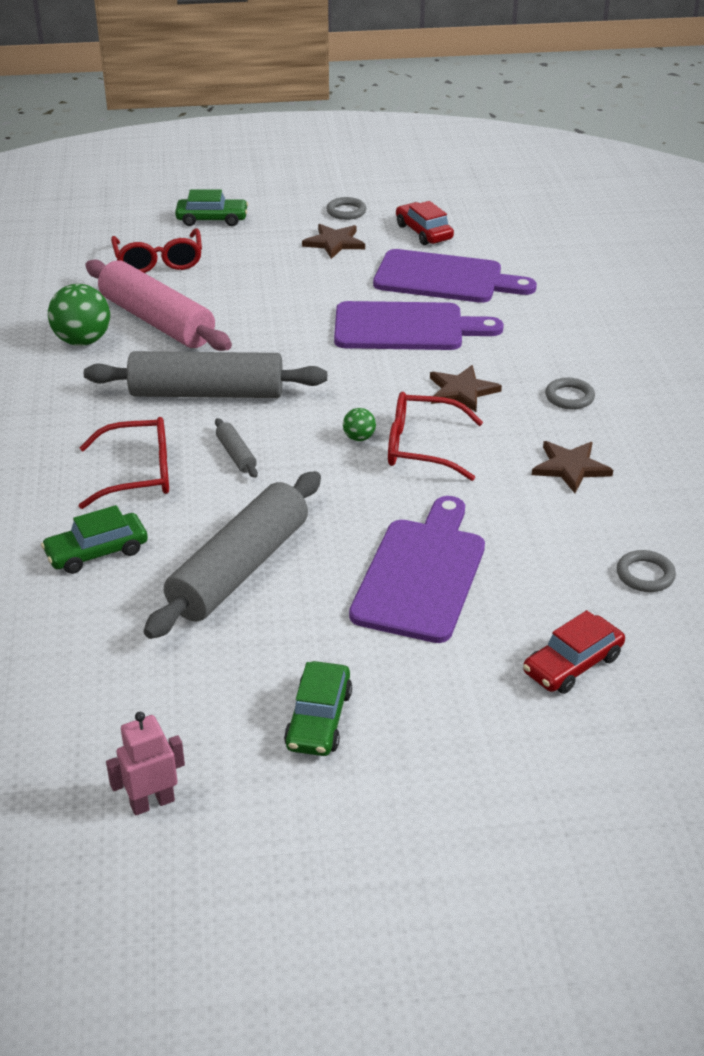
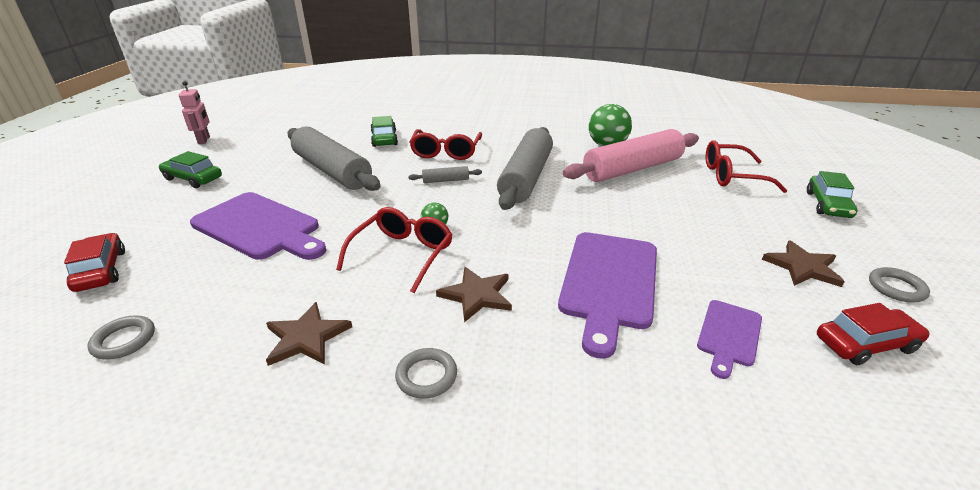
camera: 105 degrees right, 5 degrees down
(444, 278) = (728, 335): purple cutting board -> purple cutting board, size x0.52

